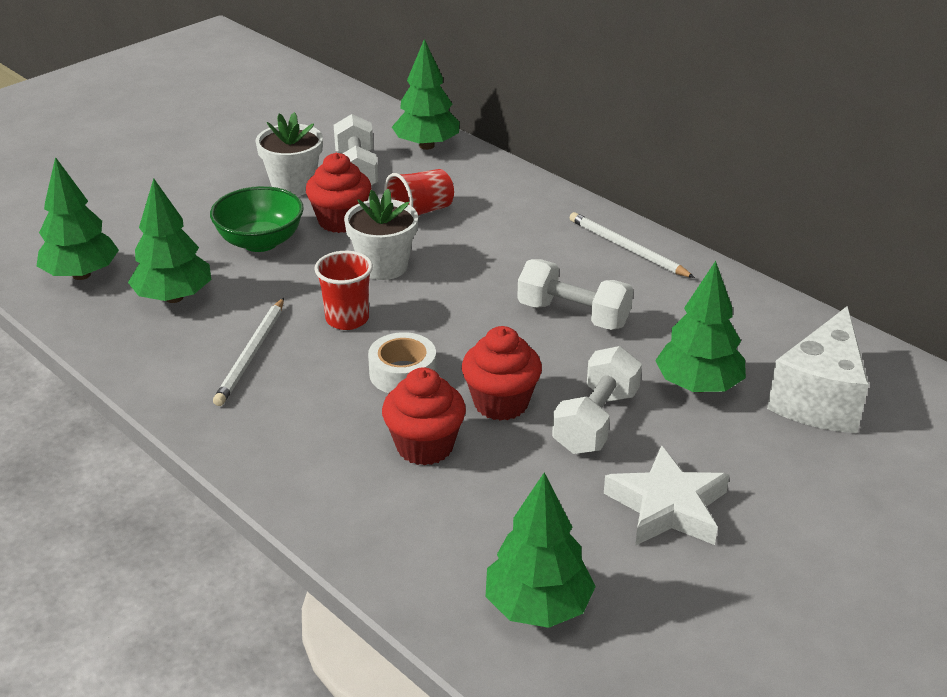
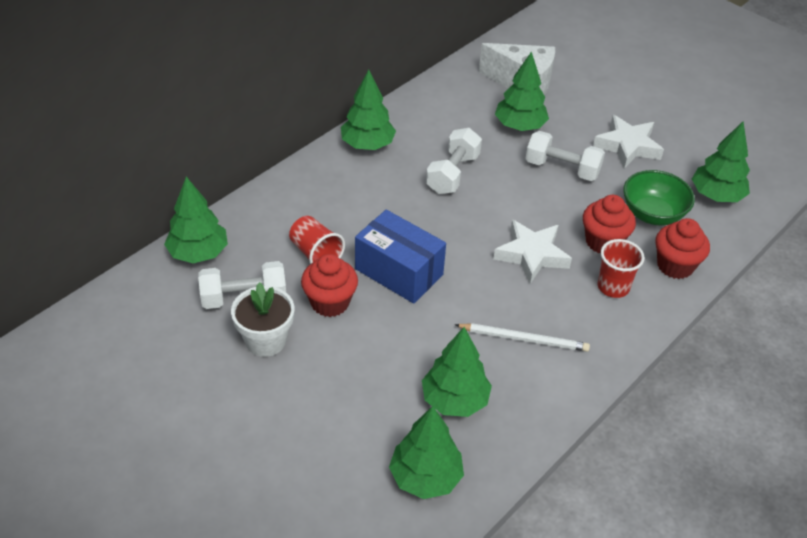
camera: 95 degrees left, 10 degrees up
(260, 242) = (365, 353): green bowl -> green bowl (652, 214)
(347, 319) = (472, 288): red cup -> red cup (613, 287)
(383, 266) = (399, 272): white flower pot -> blue box
(403, 373) = (531, 255): white tape -> white star
(501, 403) = (553, 208): red cupcake -> red cupcake (675, 265)
(627, 248) = (367, 145): white pencil -> green tree

